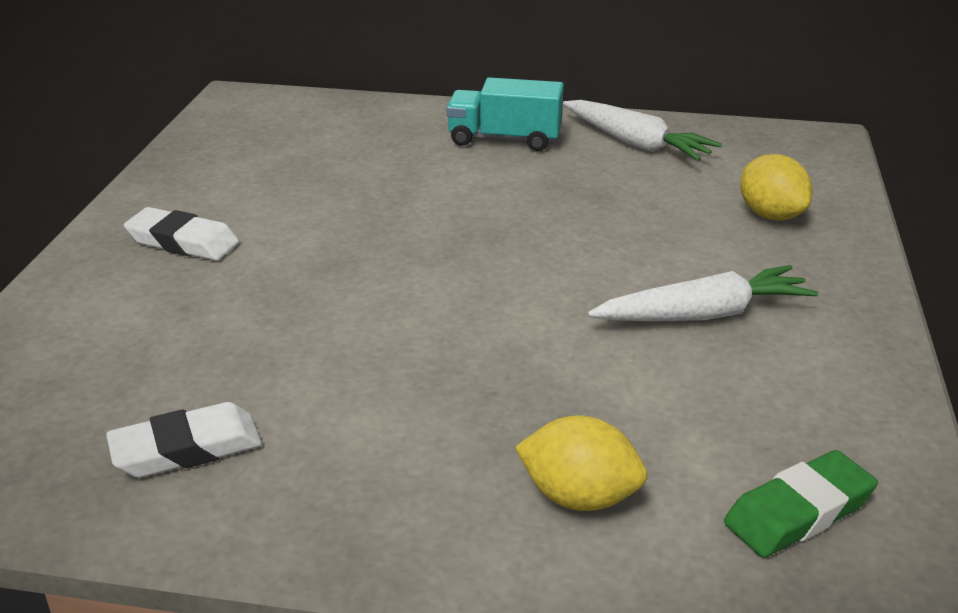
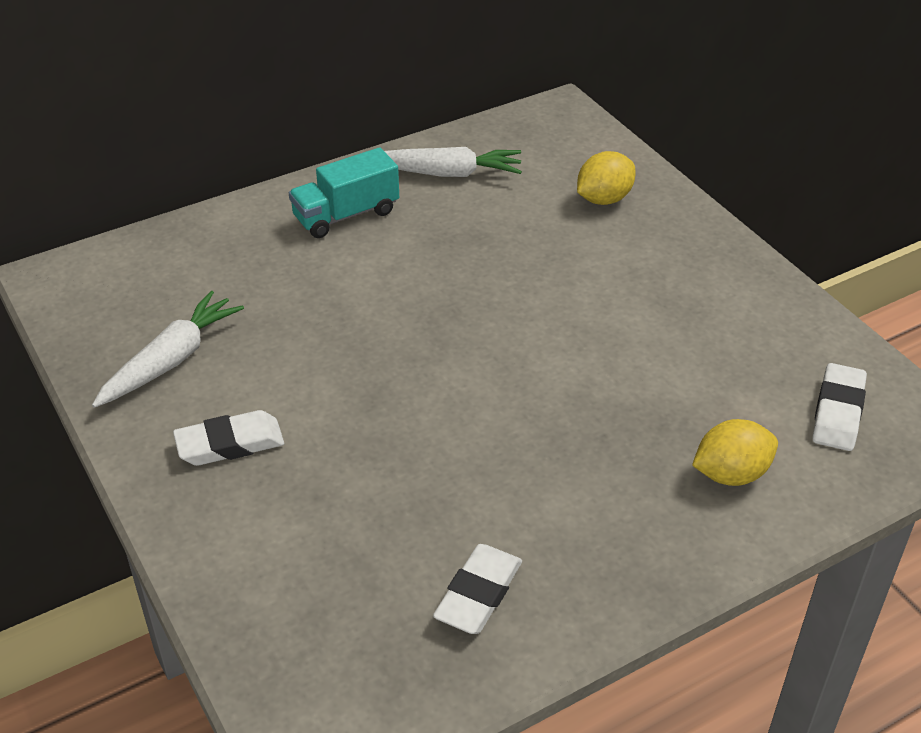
camera: 40 degrees left, 10 degrees up
(703, 314) = (653, 305): white carrot -> white carrot (171, 360)
(770, 215) = (604, 199): yellow lemon -> yellow lemon turned 60 degrees counterclockwise
(799, 512) = (838, 412): green eraser -> white eraser

